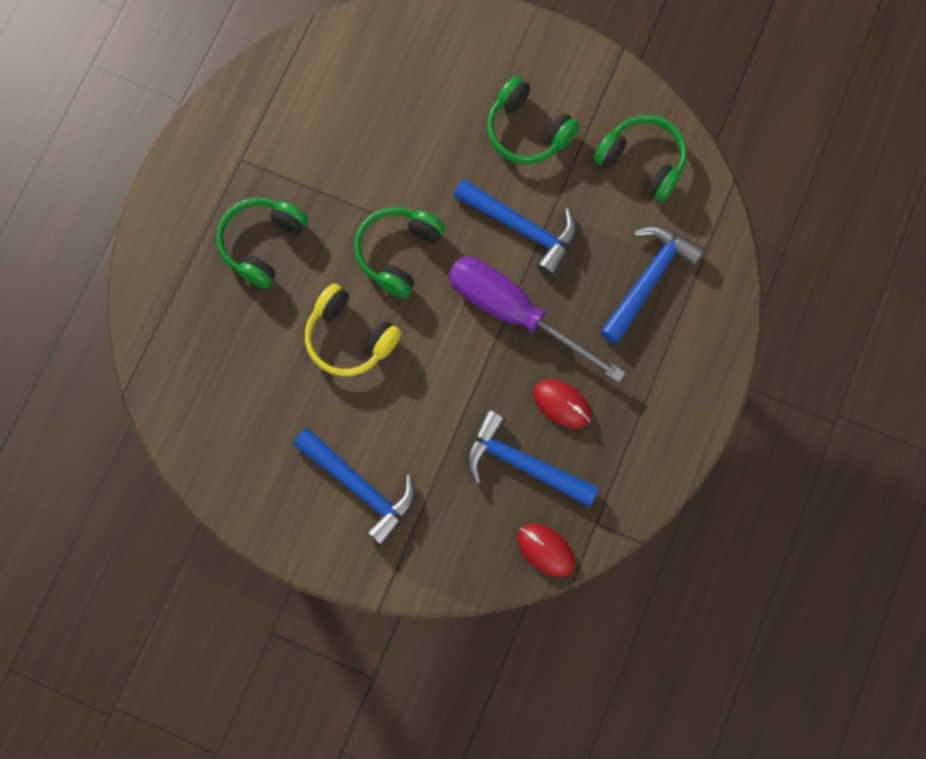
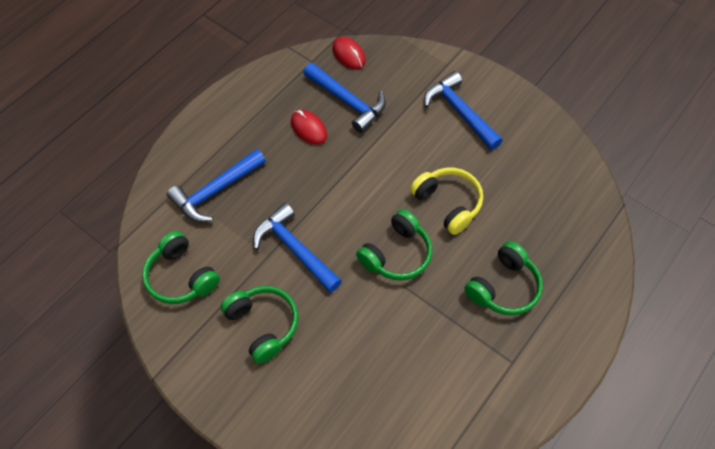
camera: 165 degrees left, 15 degrees down
(514, 313) = (321, 192): purple screwdriver -> none

